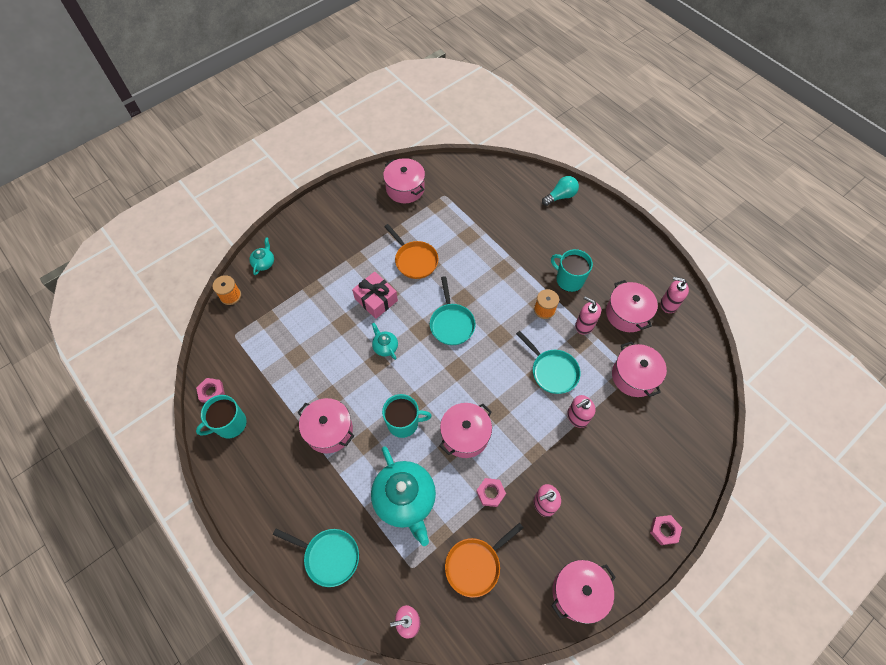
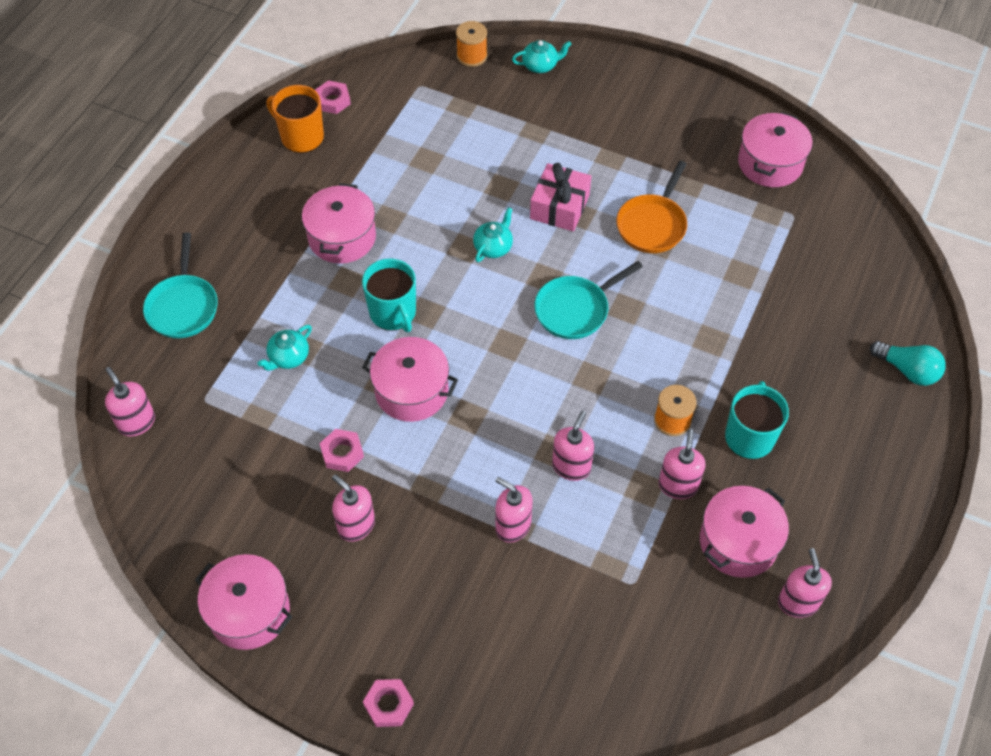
camera: 65 degrees right, 5 degrees down
(230, 424) = (301, 137): turquoise mug -> orange mug
(405, 500) = (288, 357): turquoise teapot -> turquoise teapot, size x0.46
(475, 565) = (237, 470): orange pan -> none
(552, 371) = (571, 466): turquoise pan -> pink soap dispenser
(634, 376) = (627, 586): pink pot -> none

